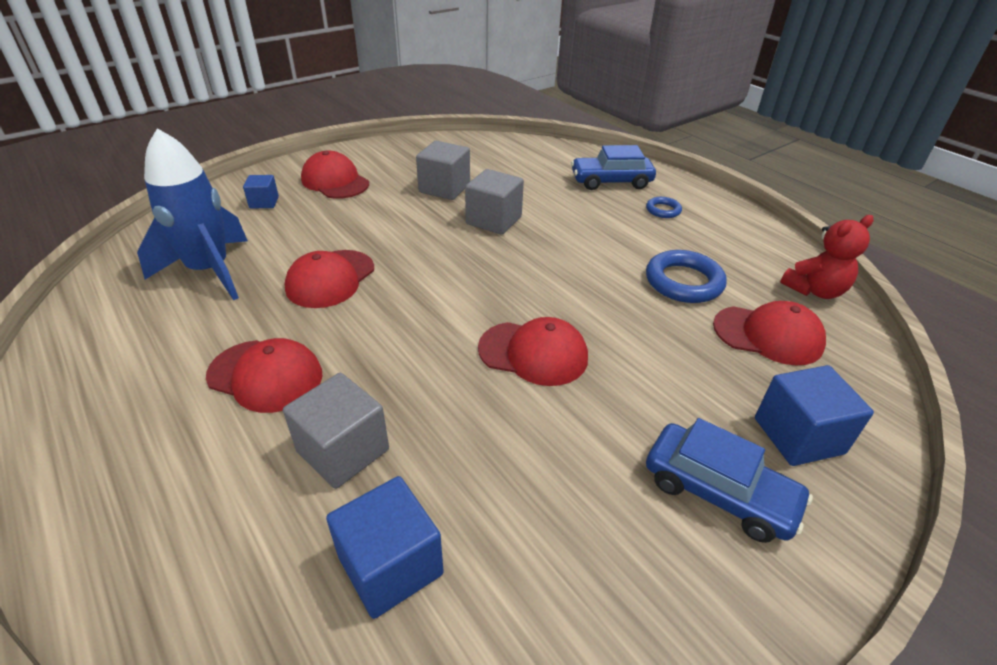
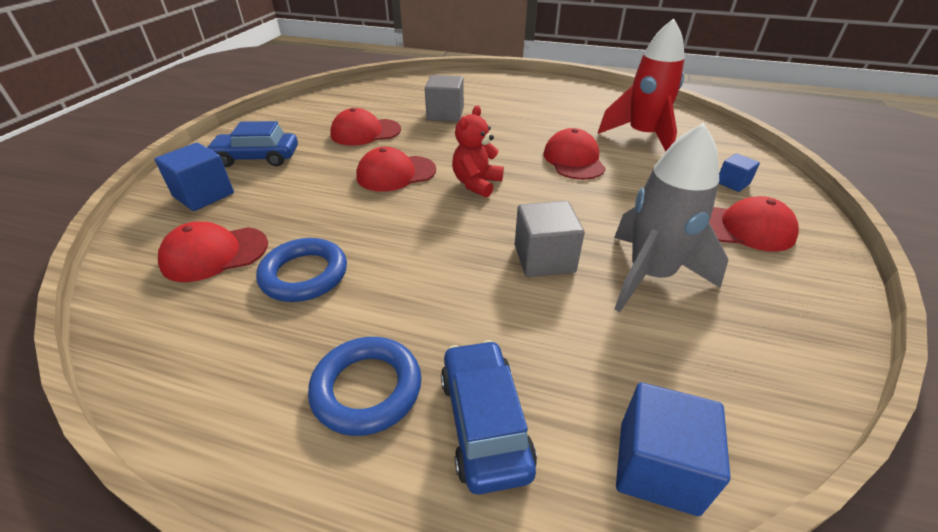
camera: 145 degrees right, 0 degrees up
(209, 271) = (642, 136): blue rocket -> red rocket
(265, 375) = (518, 118): red cap -> red cap (365, 132)
(390, 565) = (389, 103): blue cube -> blue cube (657, 466)
(444, 188) = (650, 275): grey cube -> grey rocket
(611, 181) = (484, 422): blue car -> blue car turned 60 degrees counterclockwise
(663, 210) = (367, 389): blue ring -> blue ring, size x1.88
(814, 290) = (145, 332): red teddy bear -> red teddy bear (476, 184)

